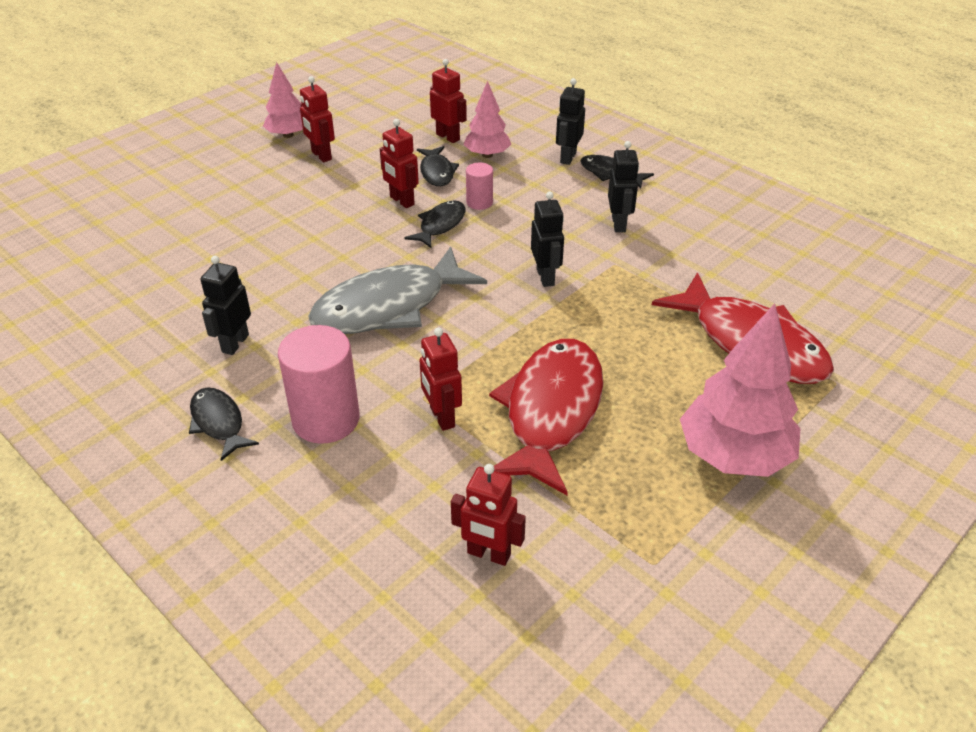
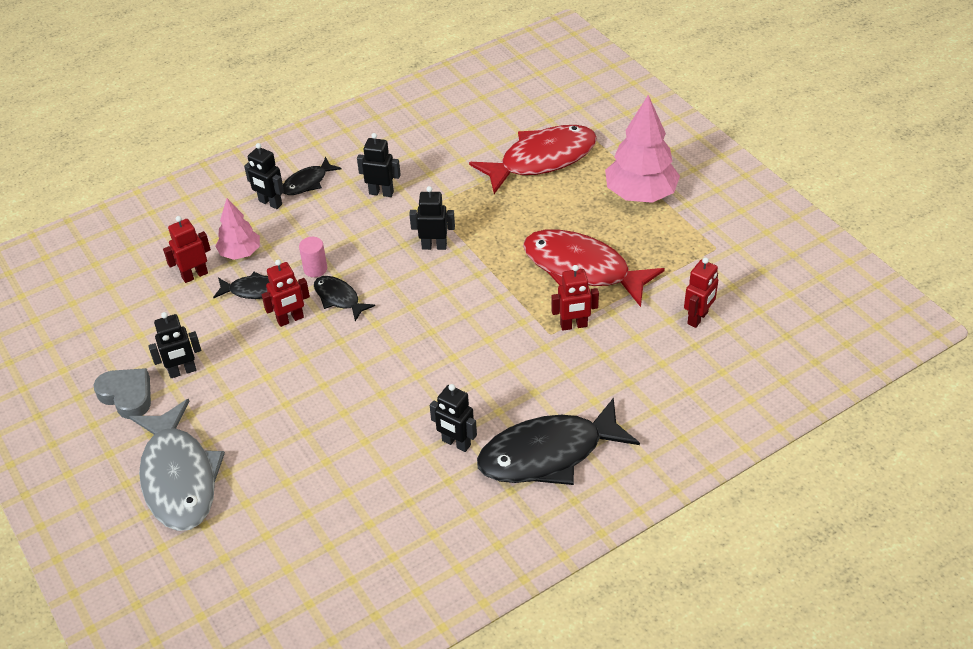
camera: 75 degrees left, 5 degrees up
(219, 423) = (548, 454): black fish -> black fish, size x2.03
(288, 135) = (127, 396): pink tree -> grey heart
(321, 156) = (182, 371): red robot -> black robot
(326, 419) = (560, 389): pink cylinder -> none
(388, 306) = (440, 342): grey fish -> grey fish (179, 477)

